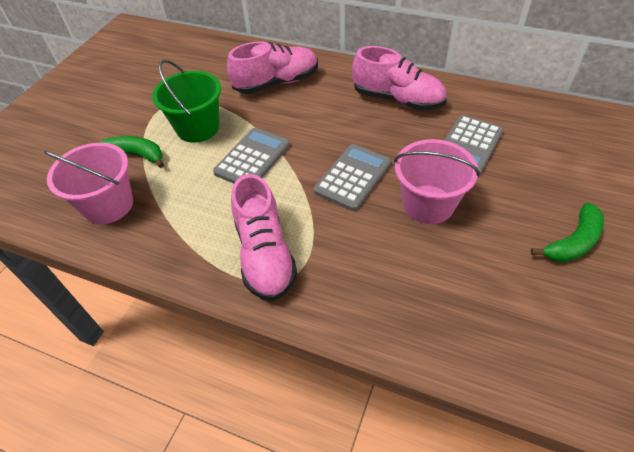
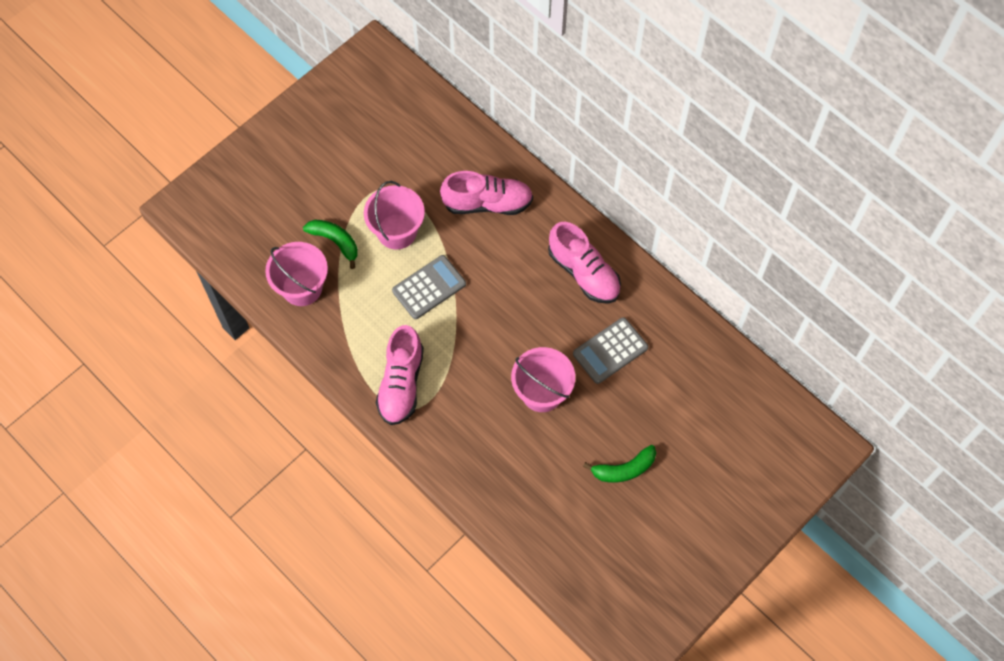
camera: 20 degrees right, 15 degrees up
(198, 128) = (397, 231): green bucket -> pink bucket
(353, 177) = (499, 342): grey calculator -> none

